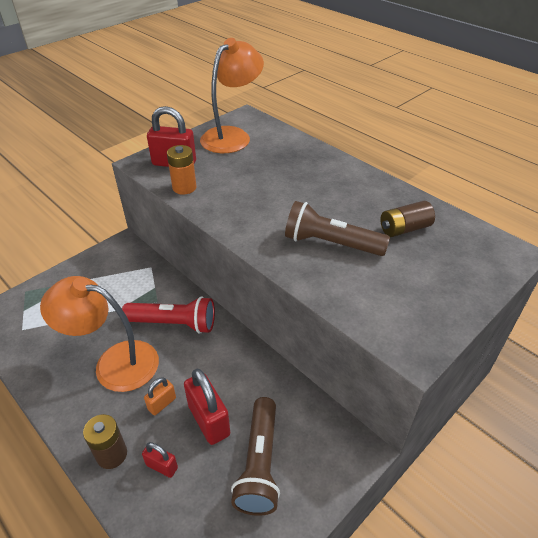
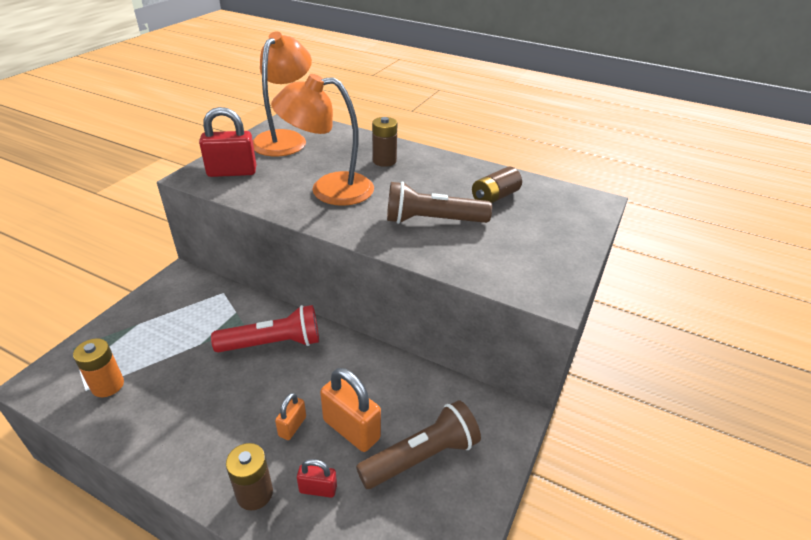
camera: 20 degrees left, 5 degrees down
(114, 363) = (219, 399): orange lamp -> orange lamp (329, 190)
(184, 187) = (255, 193): orange battery -> orange battery (107, 385)
(209, 420) = (351, 429): red padlock -> orange padlock
(259, 464) = (422, 457): brown flashlight -> brown flashlight turned 105 degrees counterclockwise
(312, 172) = (384, 161): none -> brown battery

